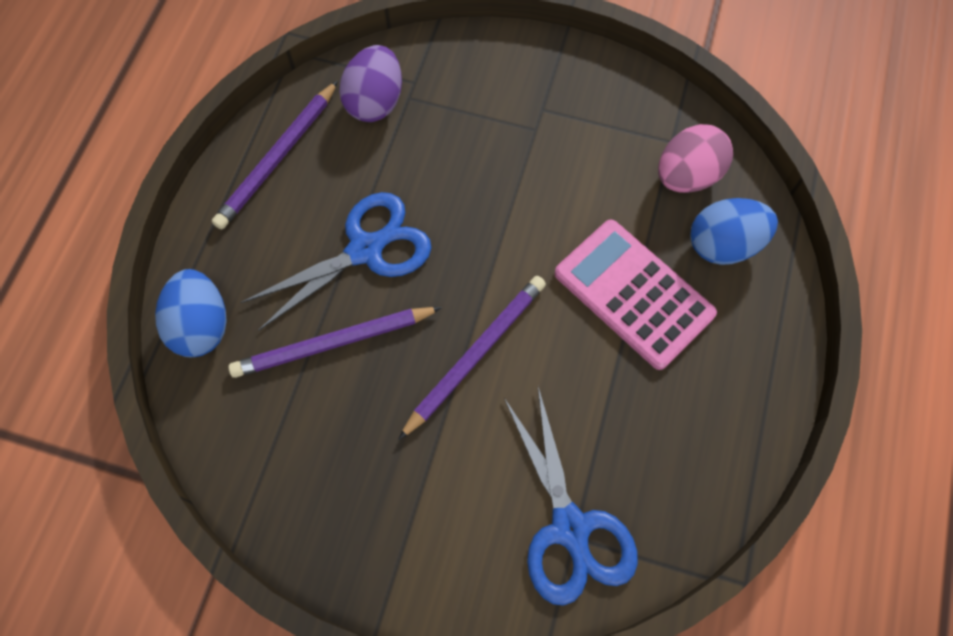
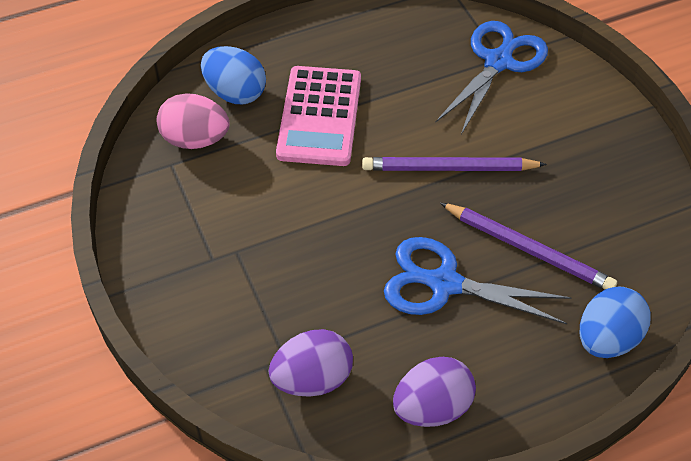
camera: 130 degrees left, 15 degrees down
(278, 158) = (432, 407): purple pencil -> purple egg

